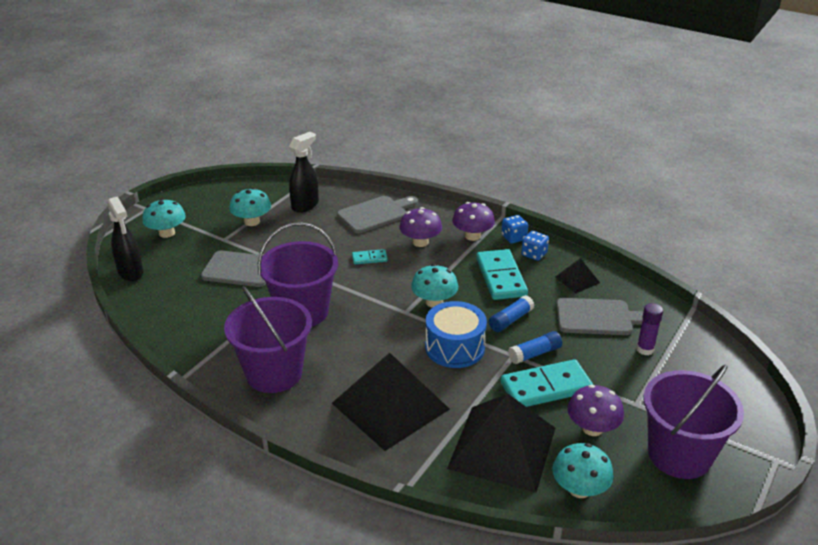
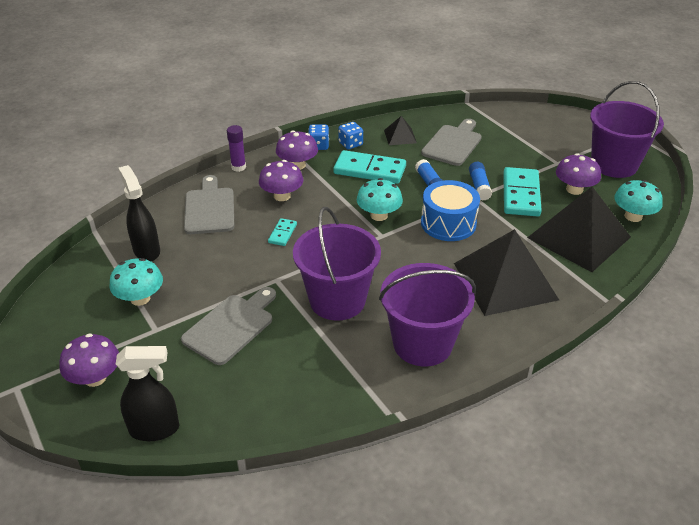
camera: 65 degrees left, 5 degrees up
(167, 233) = (95, 378): turquoise mushroom -> purple mushroom
(645, 349) = (501, 138): purple glue stick -> purple glue stick (238, 167)

